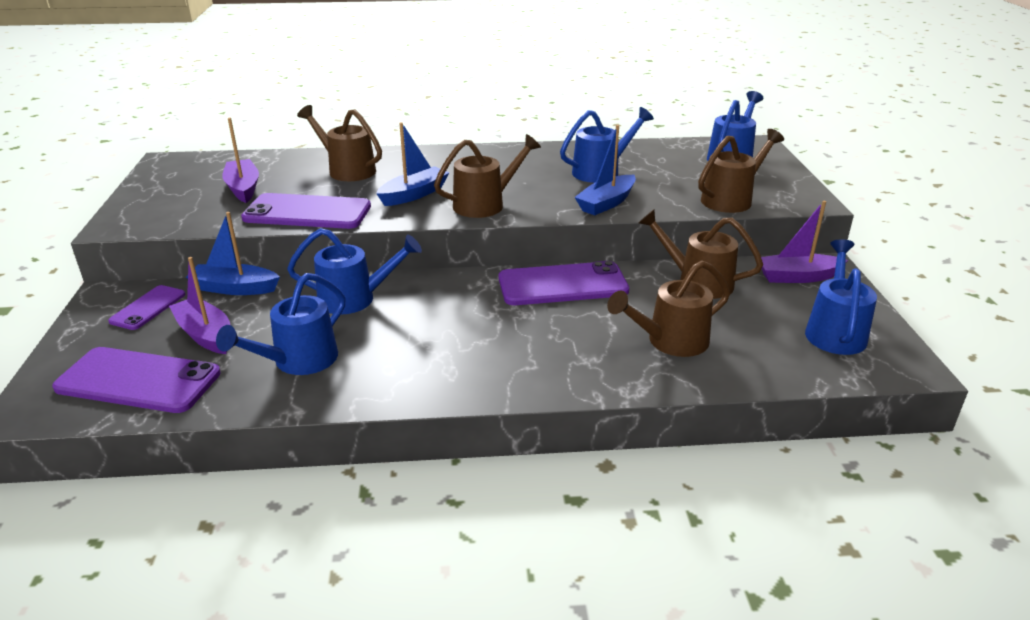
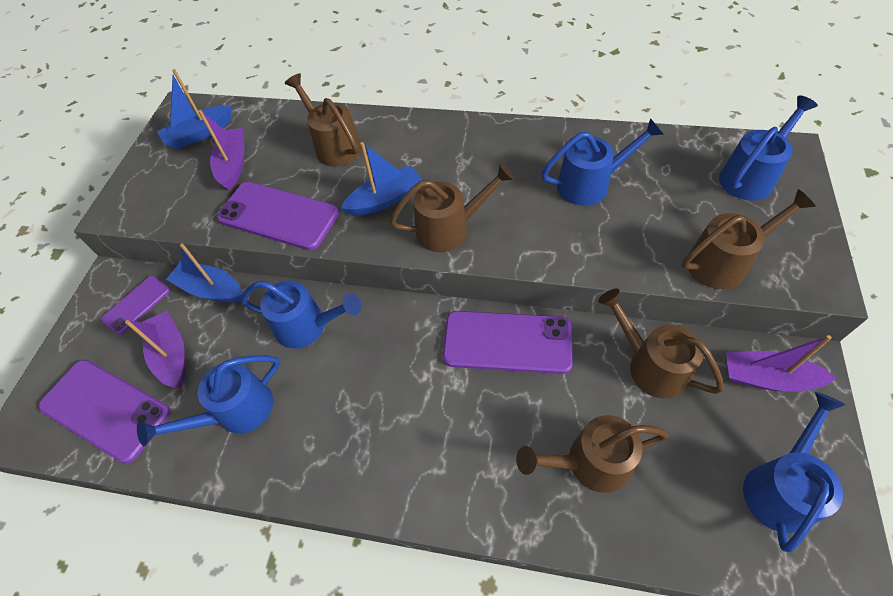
camera: 20 degrees right, 25 degrees up
(606, 203) = (578, 247): blue boat -> blue boat (199, 134)

